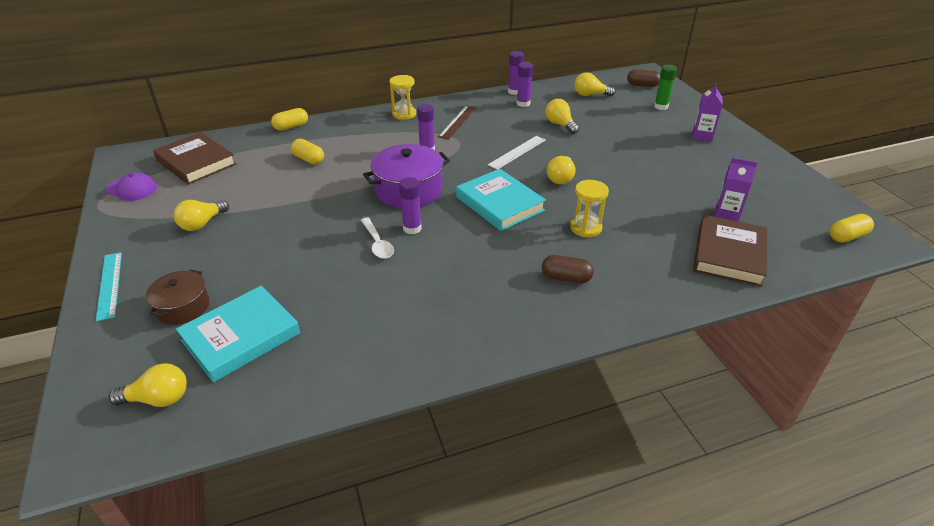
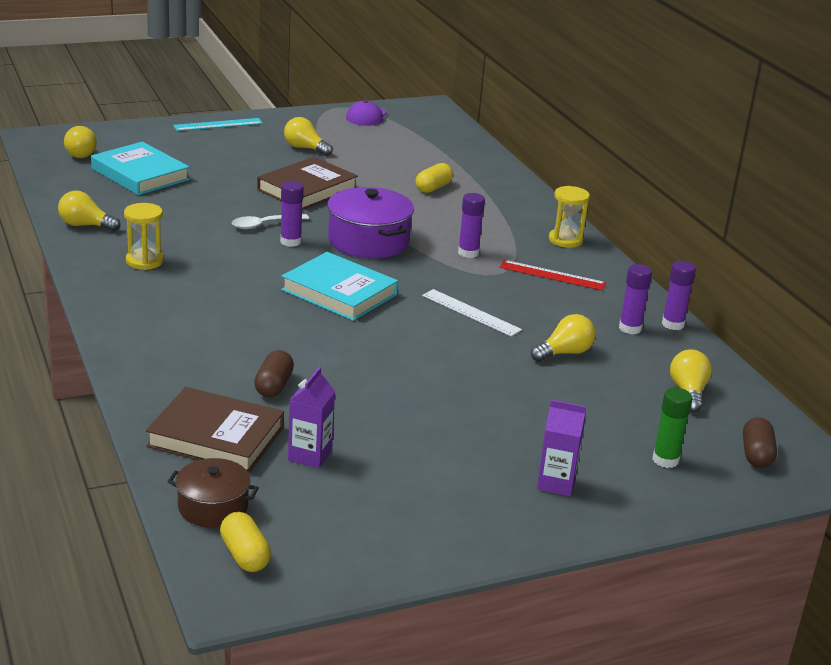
camera: 85 degrees right, 10 degrees down
(183, 307) = (183, 151): brown pot -> brown pot (213, 507)
(196, 162) = (420, 137): brown book -> brown book (307, 189)
(291, 127) = (511, 176): yellow capsule -> none
(458, 122) = (552, 275): brown ruler -> red ruler
(499, 204) = (339, 292): turquoise book -> turquoise book turned 75 degrees clockwise
(561, 178) = (403, 338): yellow light bulb -> yellow light bulb (85, 225)
(566, 278) = (189, 320): brown capsule -> brown capsule (273, 386)
(586, 228) = (284, 342): yellow hourglass -> yellow hourglass (144, 261)

